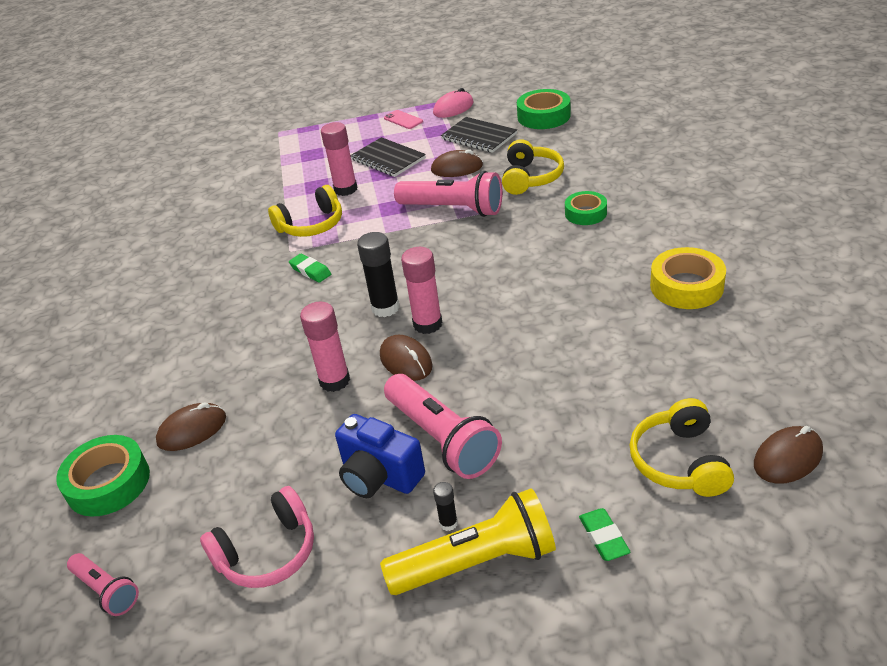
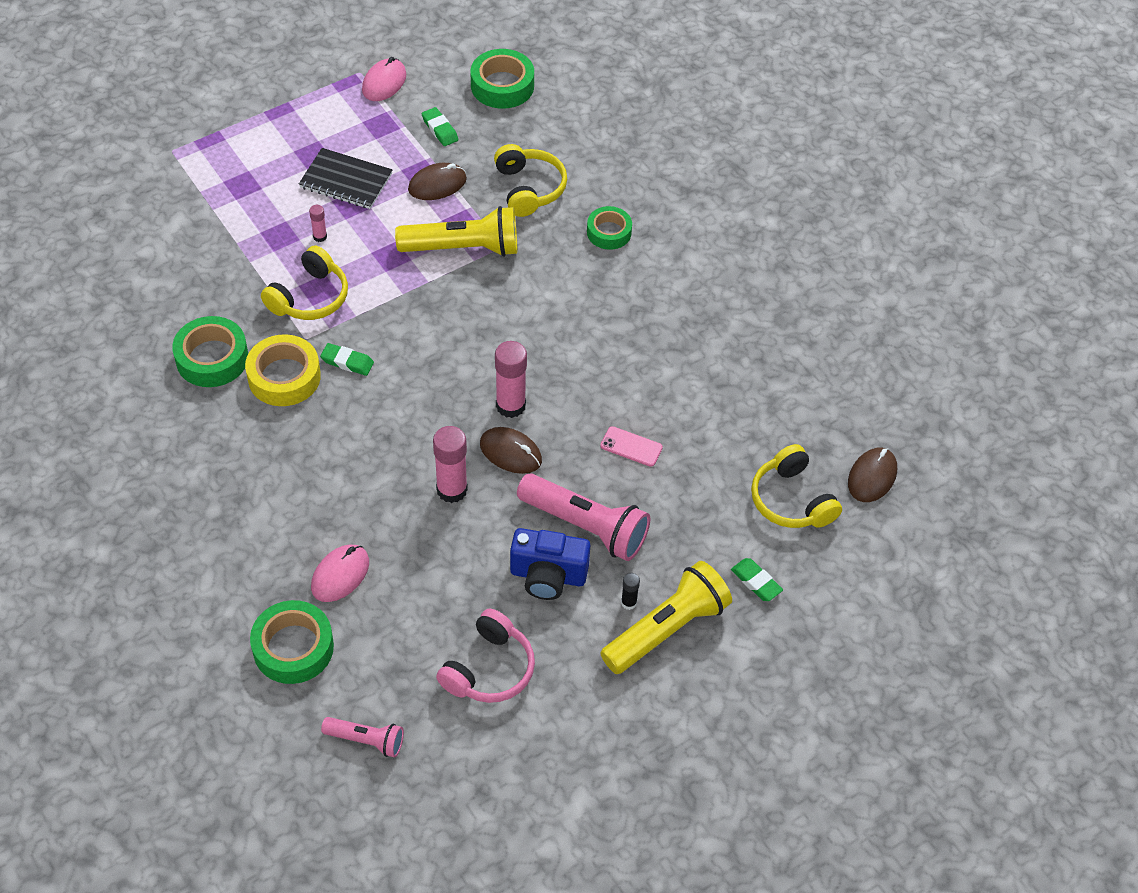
camera: 30 degrees left, 15 degrees up
(192, 430) = (340, 575): brown mouse -> pink mouse
(211, 253) = (212, 358): none -> green tape
(345, 189) = (320, 237): pink glue stick -> pink glue stick, size x0.49
(385, 308) = (457, 394): black glue stick -> none
(403, 120) = (330, 111): pink phone -> pink phone (631, 447)
(453, 209) = (463, 248): pink flashlight -> yellow flashlight
(479, 137) = (440, 129): black notebook -> green eraser
(686, 286) = (739, 312): yellow tape -> yellow tape (284, 377)

